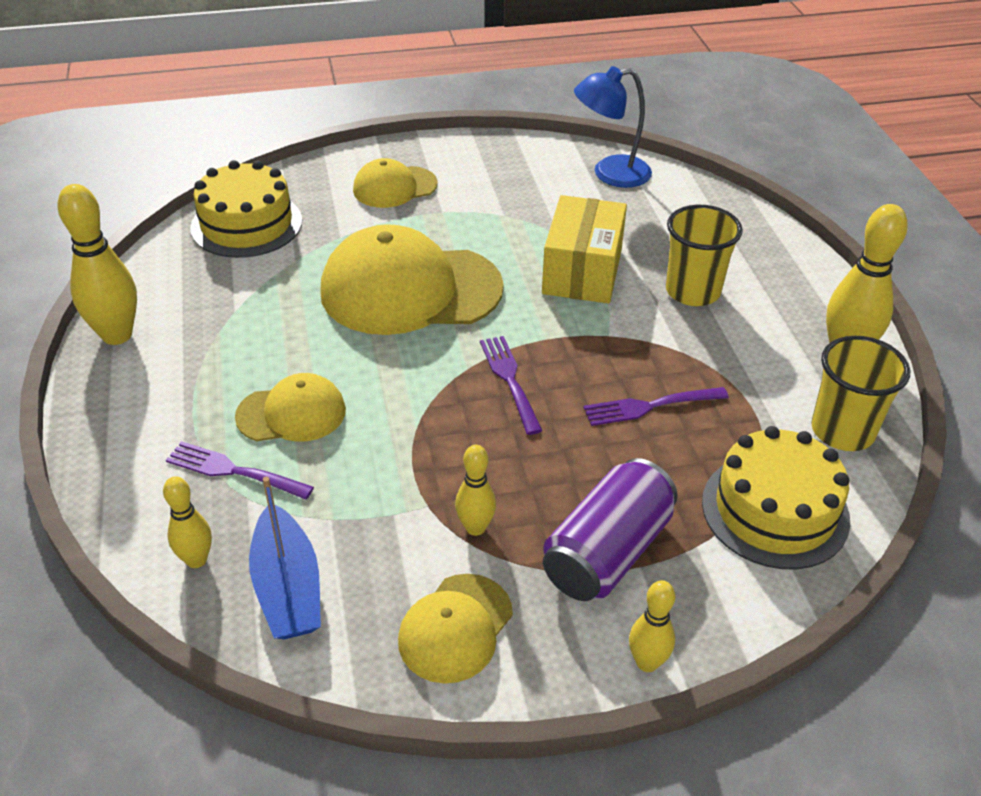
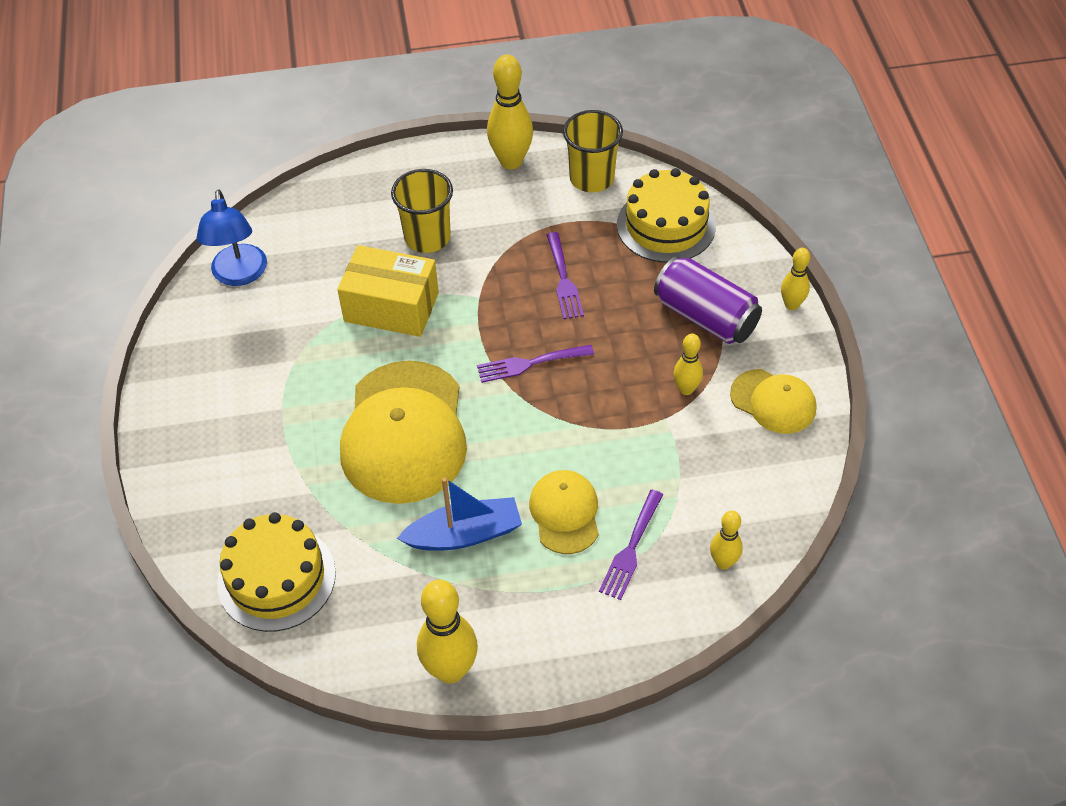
camera: 85 degrees left, 10 degrees up
(288, 587) = (746, 500): blue boat -> blue boat (464, 534)
(394, 187) = (230, 448): yellow cap -> none

